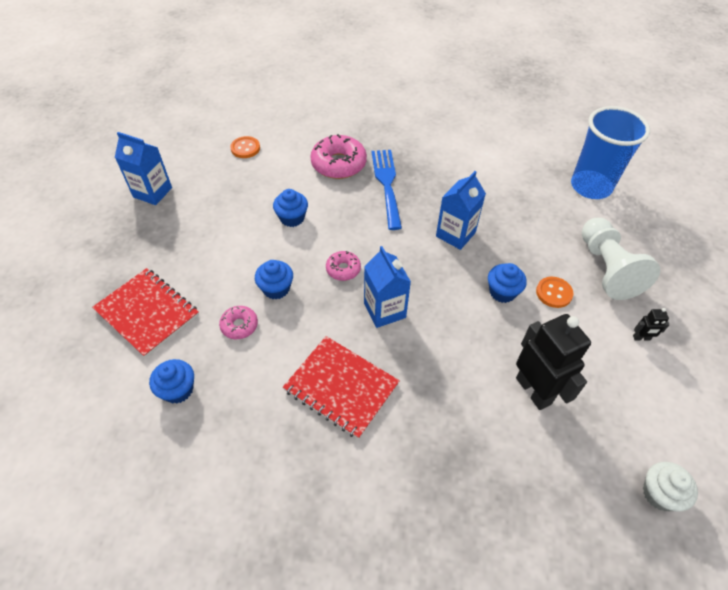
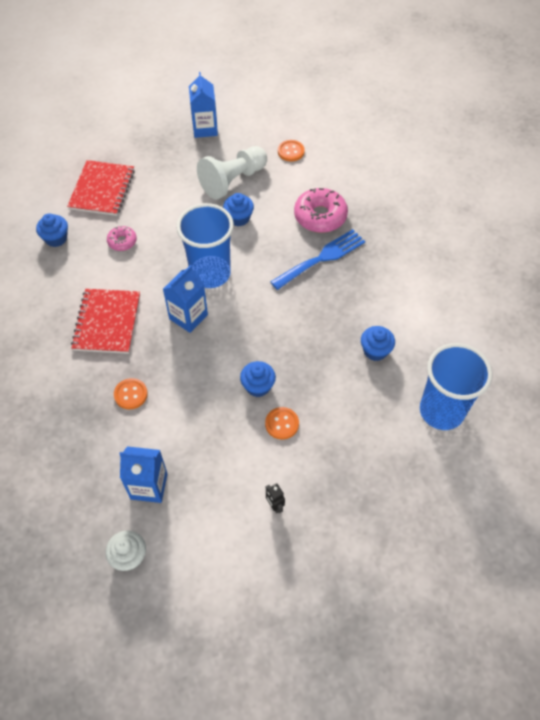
camera: 60 degrees right, 5 degrees up
(276, 288) = (166, 244): blue cupcake -> blue cupcake (375, 351)
(343, 269) = (210, 273): pink donut -> blue cup
(453, 405) = (131, 394): none -> orange button
(455, 234) = (299, 329): blue carton -> blue carton (149, 486)
(533, 390) = (173, 442): black robot -> none
(607, 269) = (339, 456): white pawn -> white pawn (233, 181)

